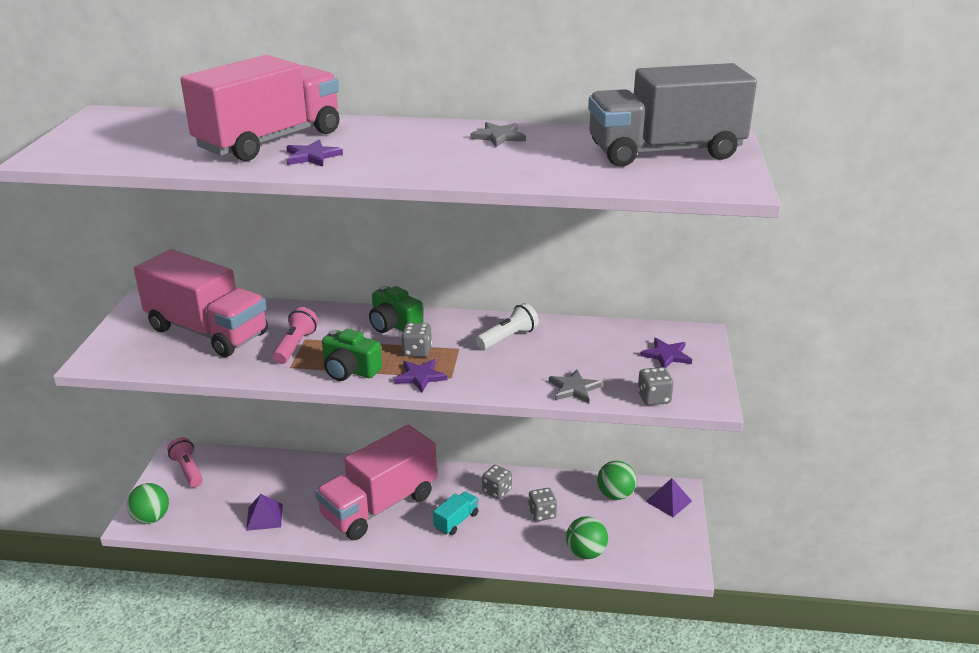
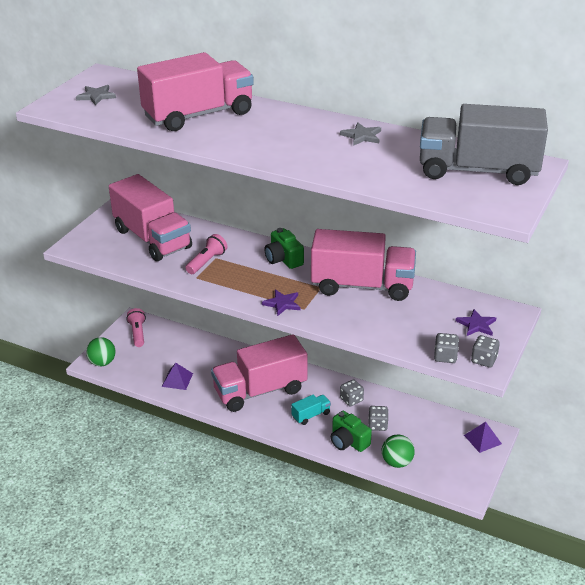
camera: 20 degrees right, 5 degrees up
(312, 156) = (219, 134): purple star -> none
(350, 370) = (235, 288): green camera -> green camera (348, 441)
(417, 351) = (290, 283): grey dice -> grey dice (484, 360)
(508, 338) = (362, 286): white flashlight -> pink truck
(574, 388) = (389, 336): grey star -> grey star (96, 96)
(615, 495) = (442, 424): green ball -> none

